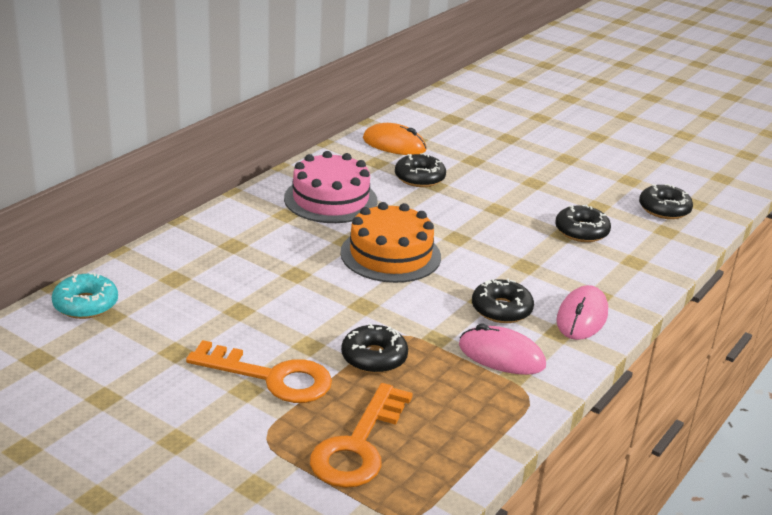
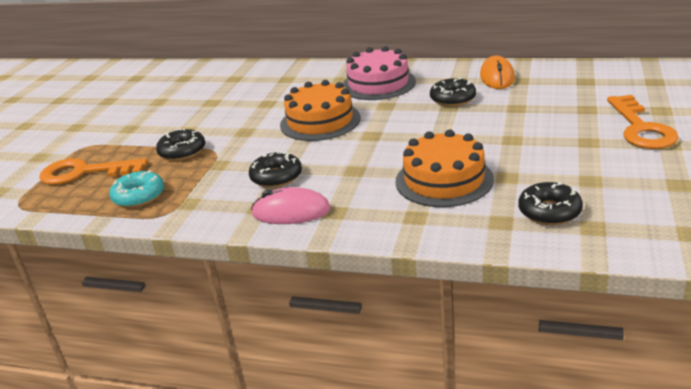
camera: 75 degrees right, 0 degrees up
(86, 304) = (191, 70): turquoise donut -> turquoise donut (139, 196)
(271, 377) = (145, 130): orange key -> orange key (641, 128)
(501, 356) = (210, 192): pink mouse -> none
(581, 231) = (444, 180): black donut -> orange cake

